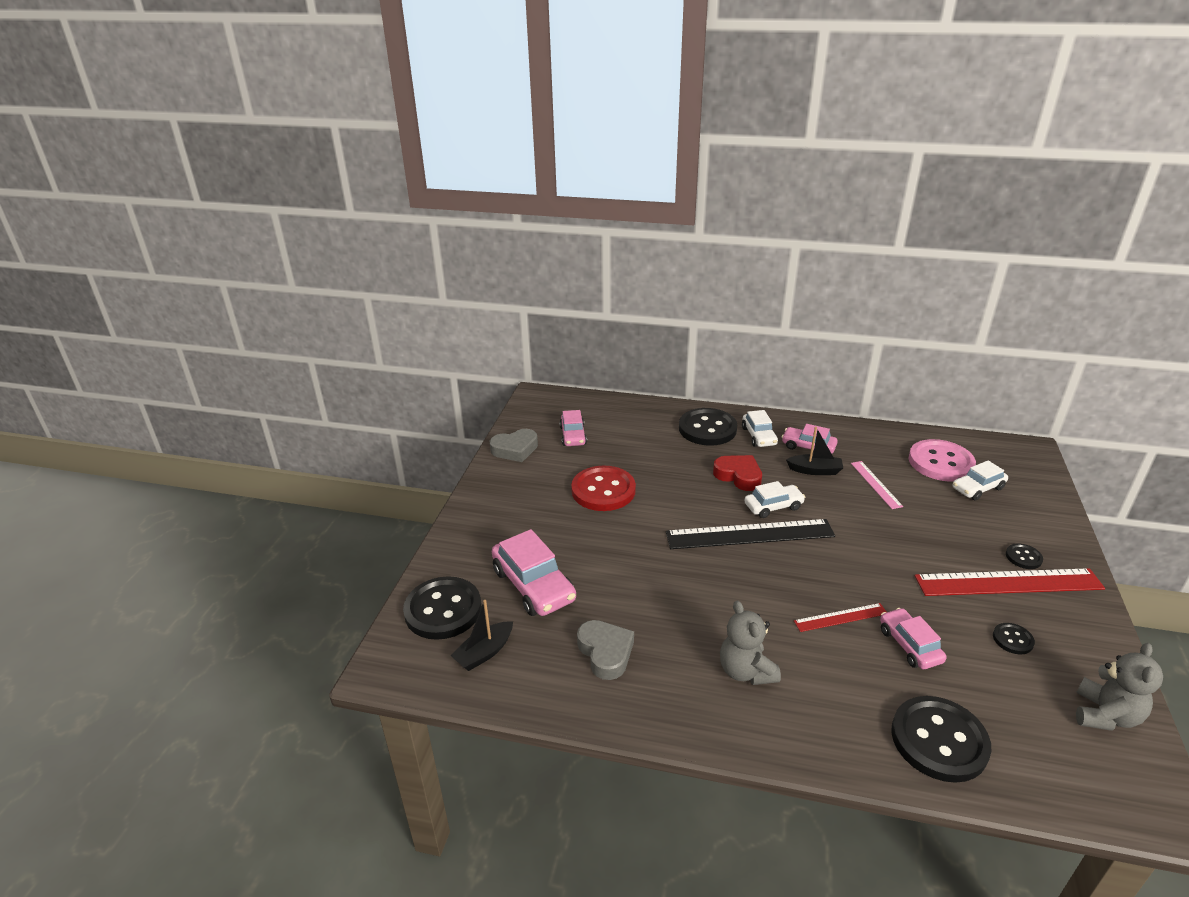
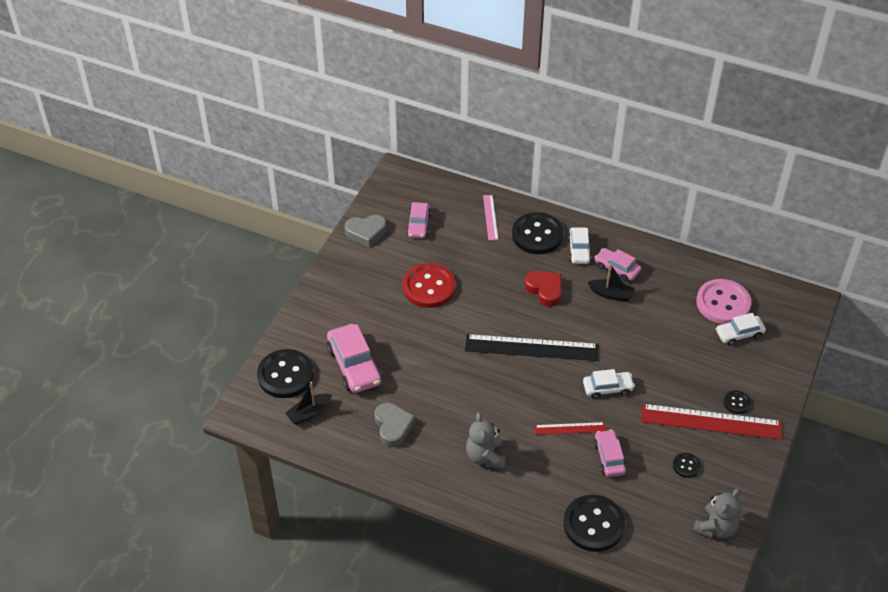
camera: 10 degrees right, 15 degrees up
(773, 506) = (561, 325): white car -> white car (607, 388)
(875, 484) = (655, 316): pink ruler -> pink ruler (490, 217)

